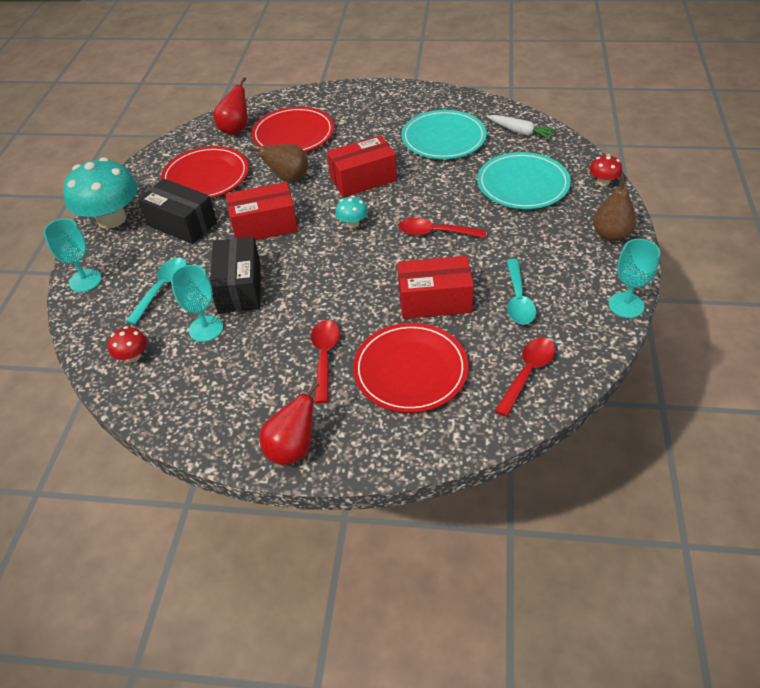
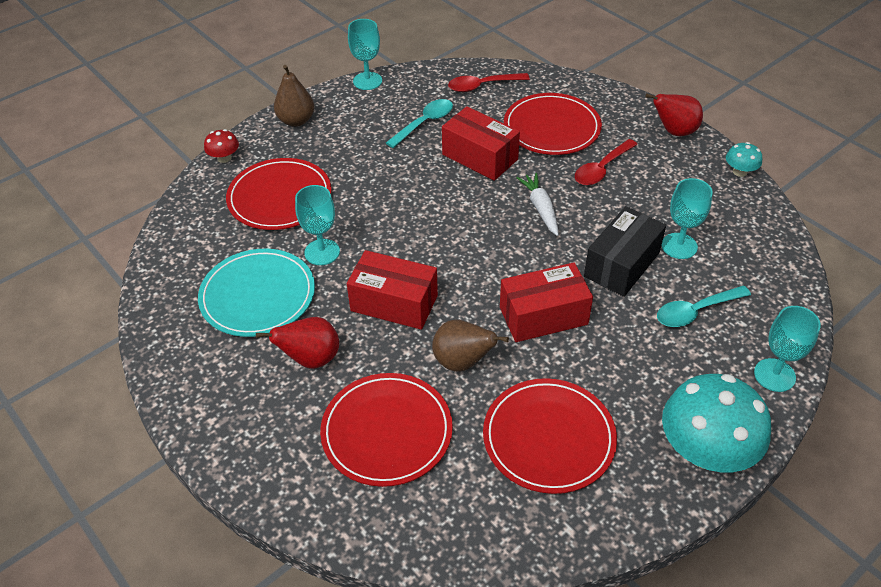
camera: 140 degrees left, 0 degrees up
(133, 356) = (758, 261): red mushroom -> none
(182, 224) = (626, 380): black box -> none
(235, 129) = (442, 505): red pear -> red pear (311, 359)
(265, 226) = (543, 315): red box -> red box turned 45 degrees counterclockwise
(352, 223) = (462, 261): turquoise mushroom -> turquoise mushroom (740, 171)
(435, 232) = (408, 205): red spoon -> none
(444, 175) = (322, 252): none -> turquoise goblet
(520, 132) = (188, 249): white carrot -> white carrot (540, 208)
(523, 184) = (280, 197): turquoise plate -> red plate

